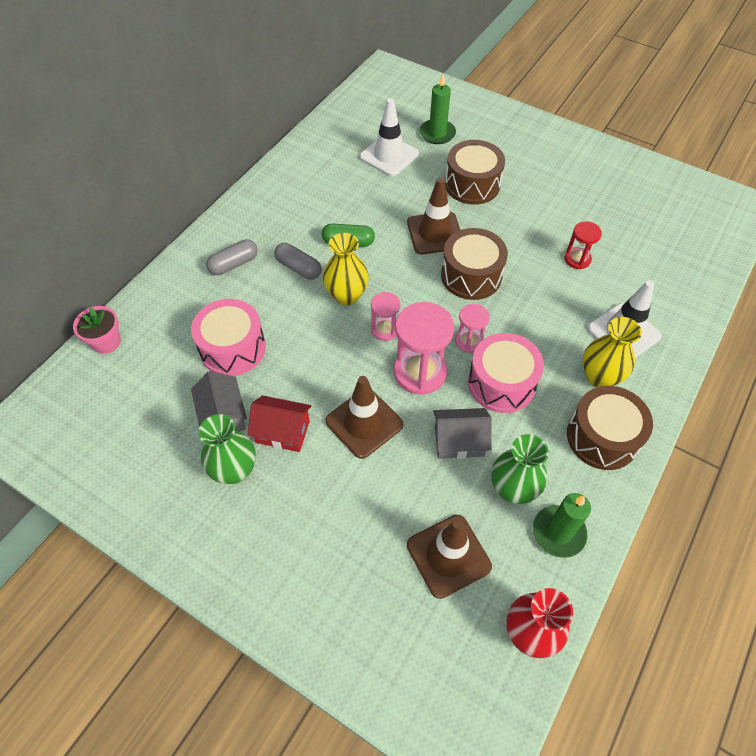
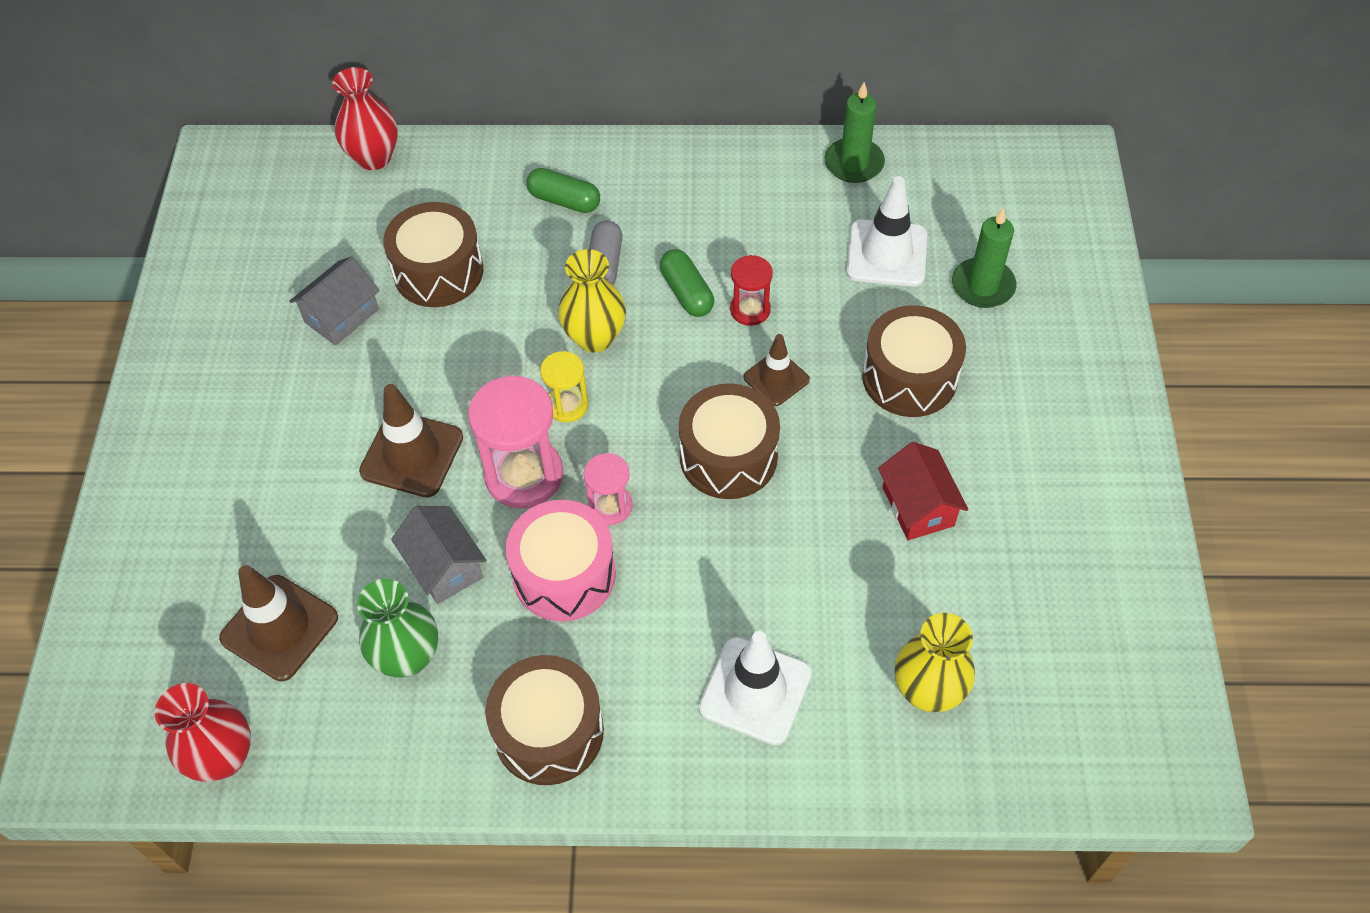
camera: 60 degrees right, 0 degrees up
(106, 342) = (374, 157): pink flower pot -> red vase
(233, 348) = (438, 271): pink drum -> brown drum
(234, 264) = (564, 200): grey capsule -> green capsule
(234, 470) = (278, 365): green vase -> none
(282, 432) = (352, 382): red house -> red house (918, 506)
(385, 329) = (567, 405): pink hourglass -> yellow hourglass
(435, 233) = (776, 378): brown traffic cone -> brown traffic cone, size x0.63
(558, 532) = (372, 735): green candle -> green candle (854, 163)
(577, 259) = (859, 574): red hourglass -> red hourglass (750, 310)
(599, 377) = (651, 690): yellow vase -> yellow vase (928, 691)

